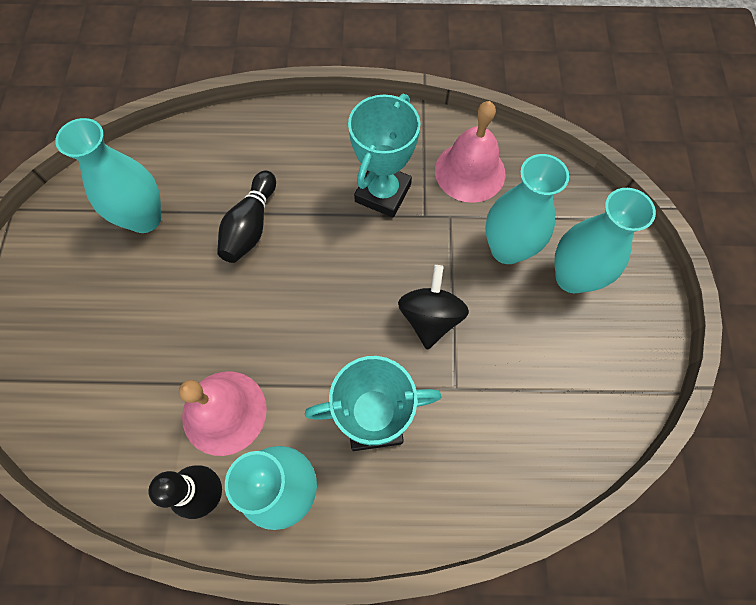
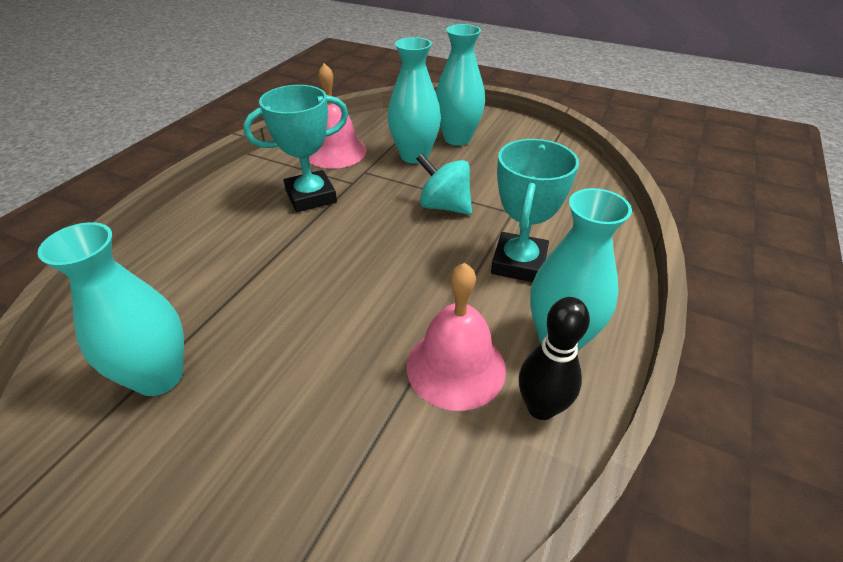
camera: 65 degrees left, 25 degrees down
(251, 226) = (261, 286): black bowling pin -> none
(383, 193) = (311, 196): turquoise trophy -> turquoise trophy turned 75 degrees counterclockwise
(430, 318) = (444, 206): black spinning top -> turquoise spinning top

